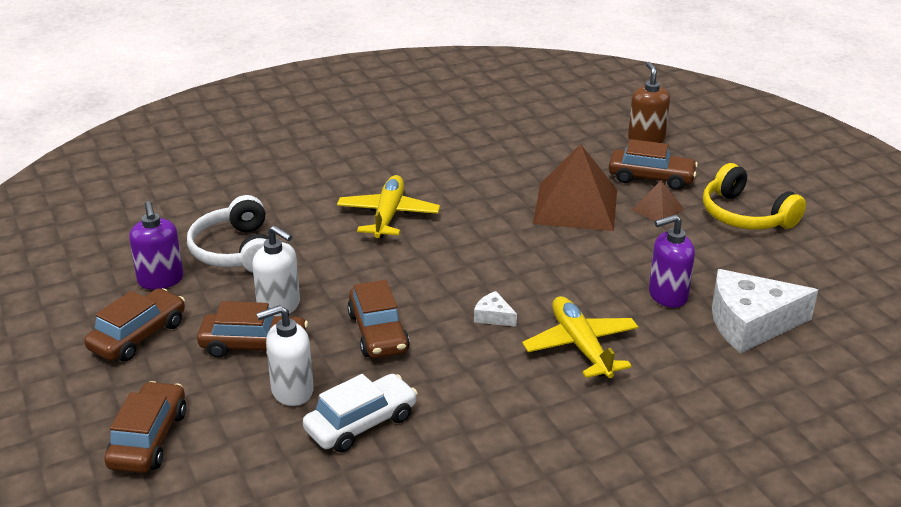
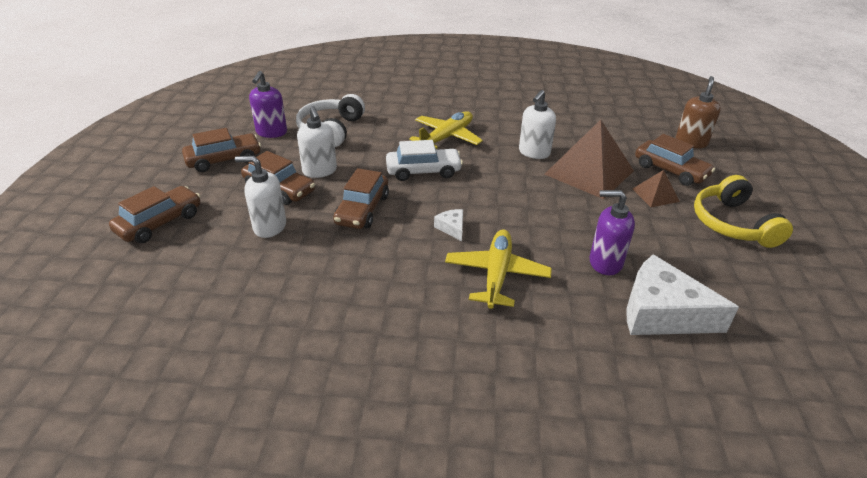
camera: 30 degrees right, 5 degrees up
(361, 423) = (287, 266): white car -> white car (423, 171)
(501, 202) = (534, 152): none -> white soap dispenser

